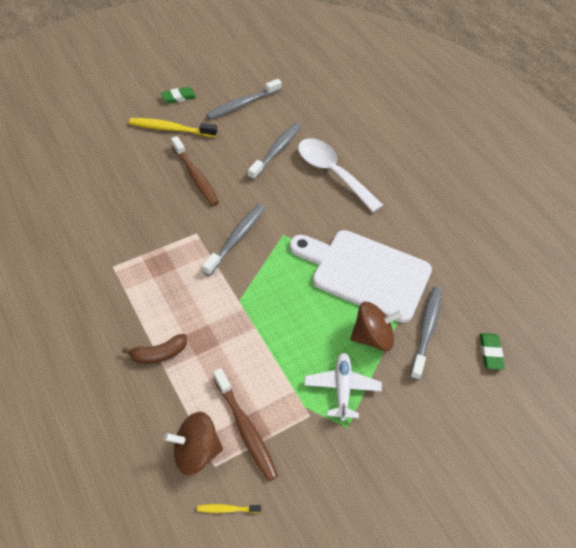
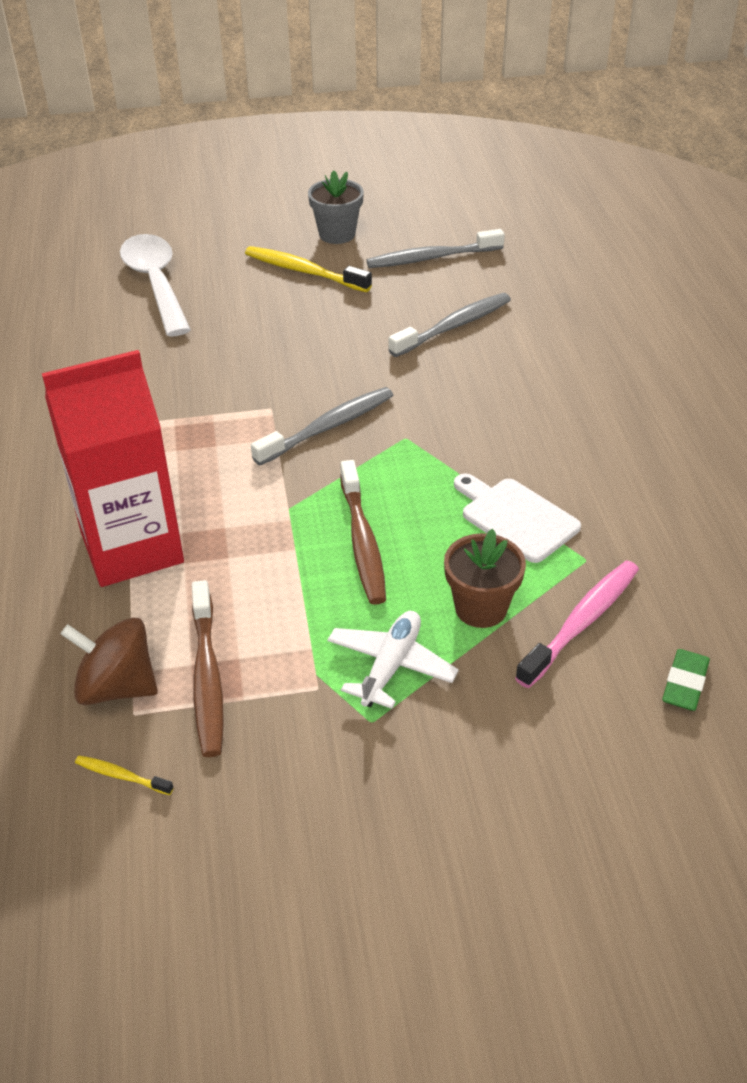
camera: 25 degrees right, 10 degrees down
(159, 354) = (132, 547): brown banana -> red carton
(178, 97) = (337, 234): green eraser -> grey flower pot
(195, 176) = (308, 336): brown toothbrush -> brown toothbrush (362, 541)
(332, 173) = (531, 371): white spoon -> white spoon (156, 283)
(365, 273) = (516, 517): white cutting board -> white cutting board, size x0.55
(372, 337) = (481, 608): brown spinning top -> brown flower pot
(426, 330) = (581, 622): grey toothbrush -> pink toothbrush

